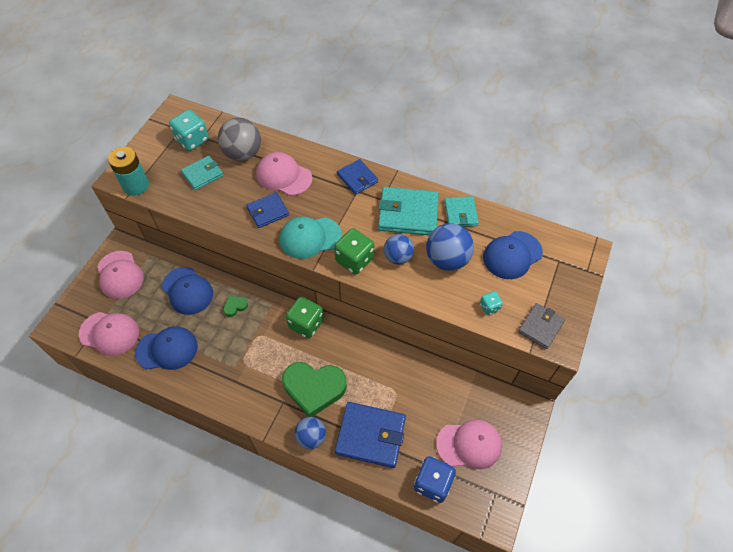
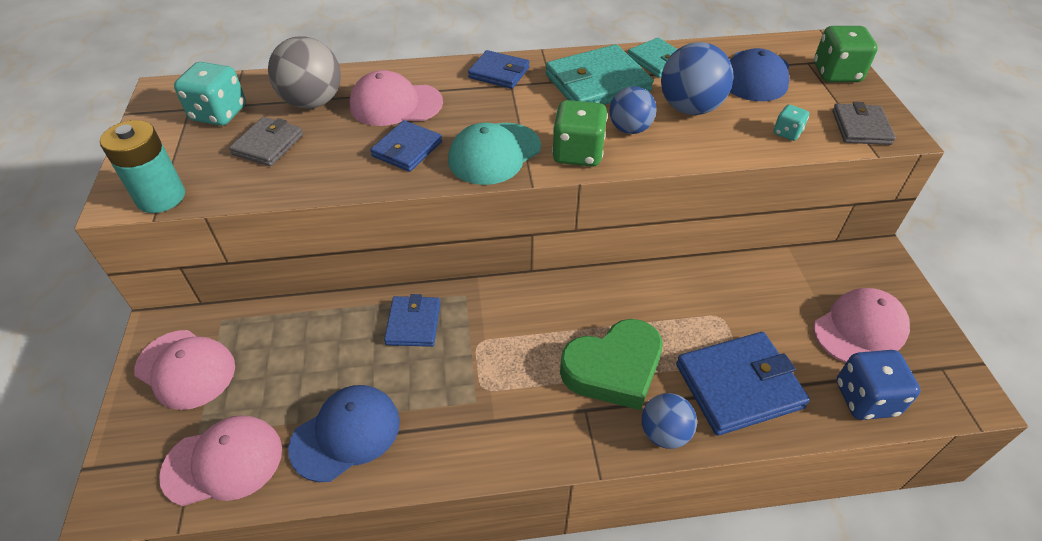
camera: 30 degrees left, 10 degrees down
(187, 291) = (321, 338): blue cap -> none
(203, 174) = (268, 144): turquoise wallet -> grey wallet
(235, 306) = (413, 323): green heart -> blue wallet
(306, 324) = (534, 296): green dice -> green dice (836, 73)

